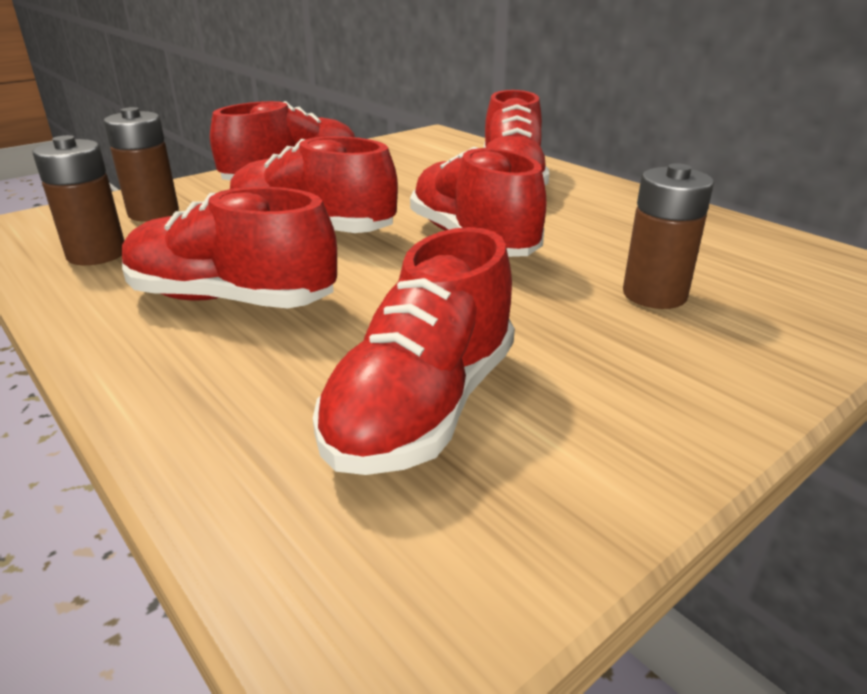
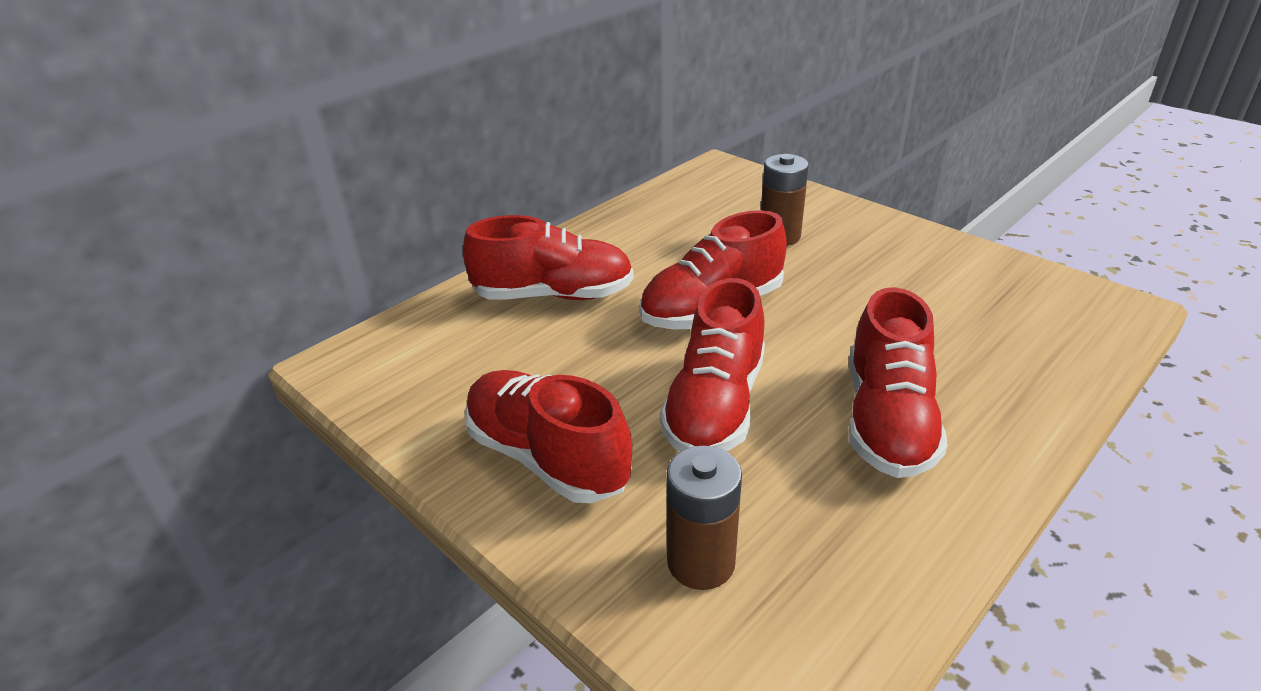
camera: 95 degrees left, 5 degrees up
(96, 254) = (843, 563): brown battery -> none
(423, 407) = (963, 310): red shoe -> none

